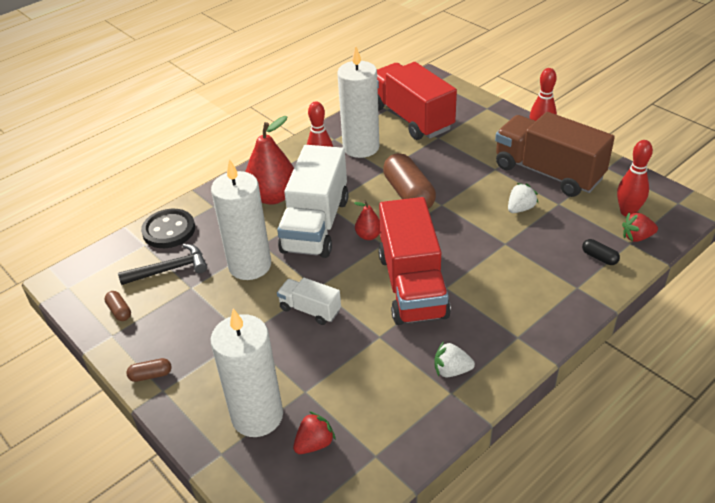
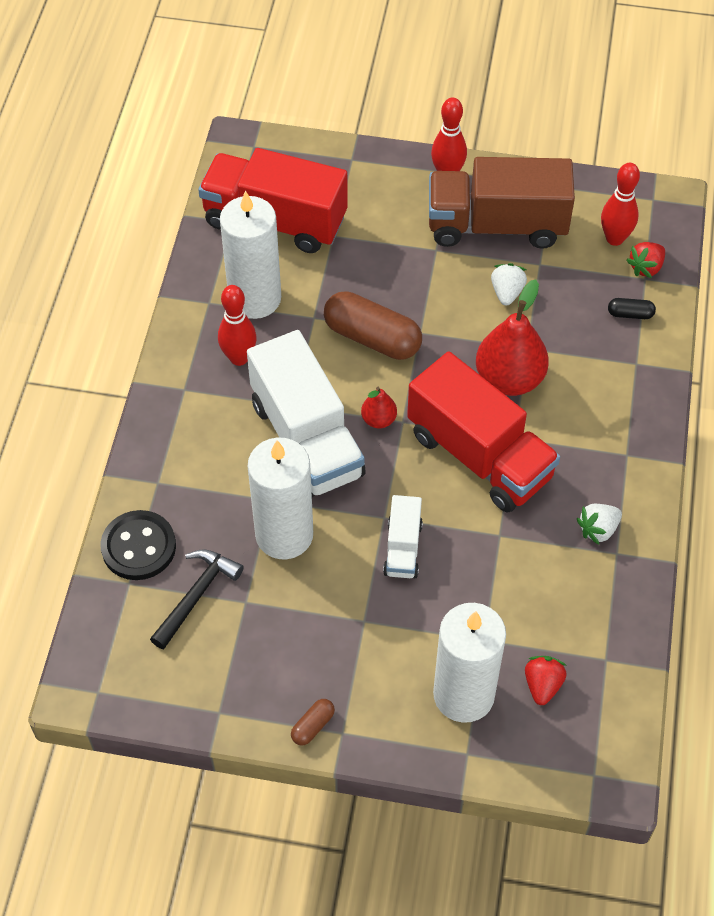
camera: 40 degrees left, 15 degrees up
(119, 311) = (195, 680): brown capsule -> none
(273, 197) = (218, 429): red pear -> red pear (509, 379)
(310, 310) = (403, 548): white truck -> white truck turned 75 degrees counterclockwise

